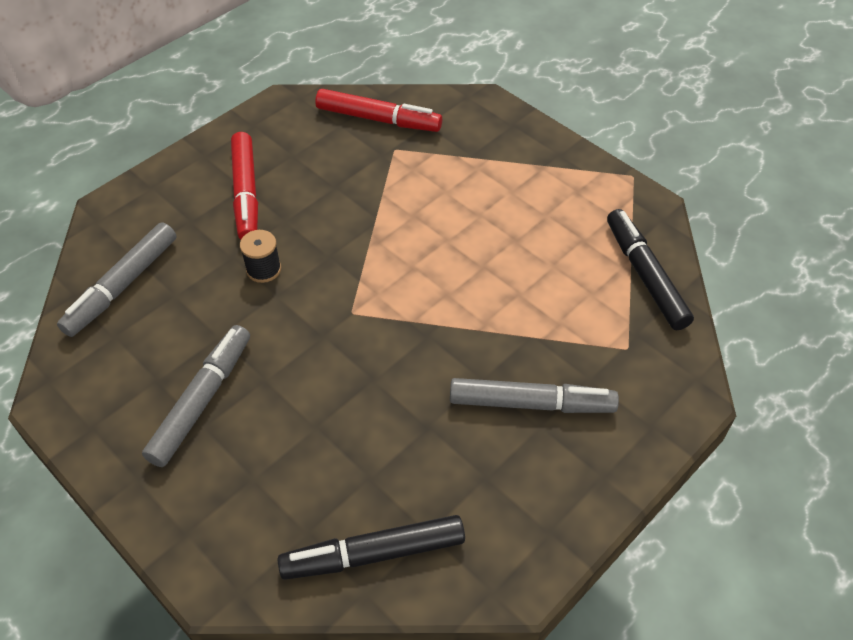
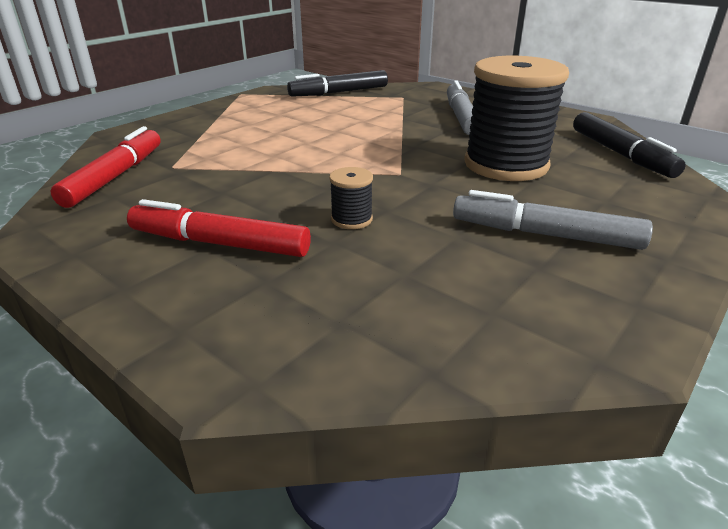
camera: 95 degrees left, 20 degrees down
(122, 286) = (400, 321): grey marker -> none
(246, 193) = (219, 243): red marker -> red marker turned 150 degrees counterclockwise
(359, 412) = (506, 165): none -> black spool

